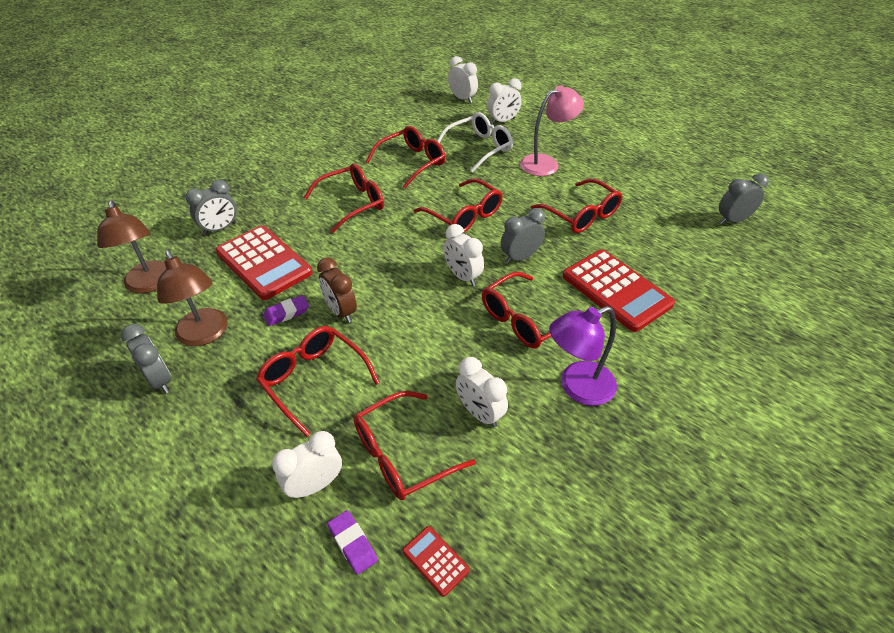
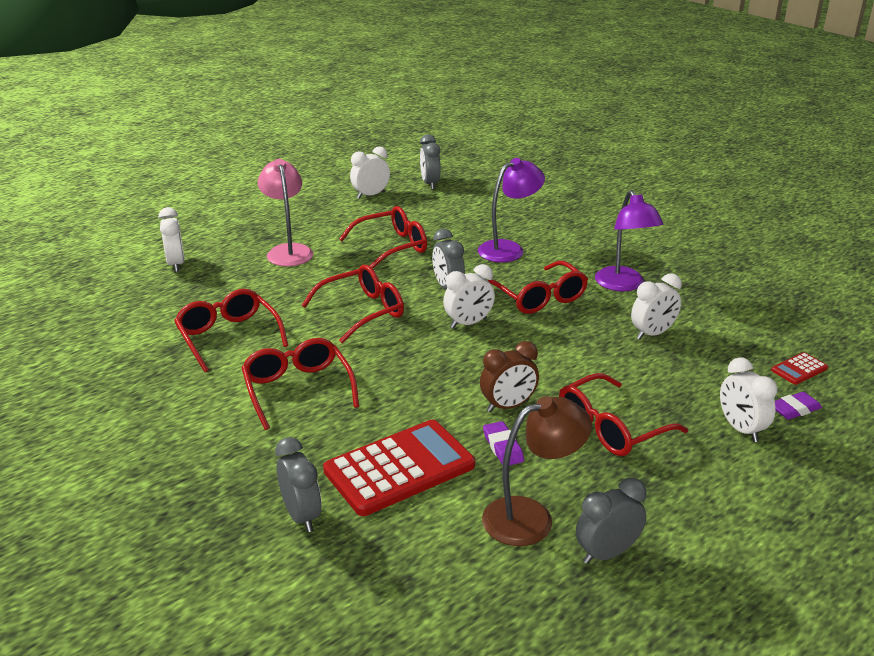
camera: 80 degrees left, 15 degrees down
(150, 284) = (414, 585): brown lamp -> none
(402, 454) = (701, 378): red glasses -> none
(462, 99) = (93, 285): white clock -> white clock (370, 195)
(479, 148) = (227, 286): white glasses -> none
(616, 290) = (508, 249): red calculator -> purple lamp

